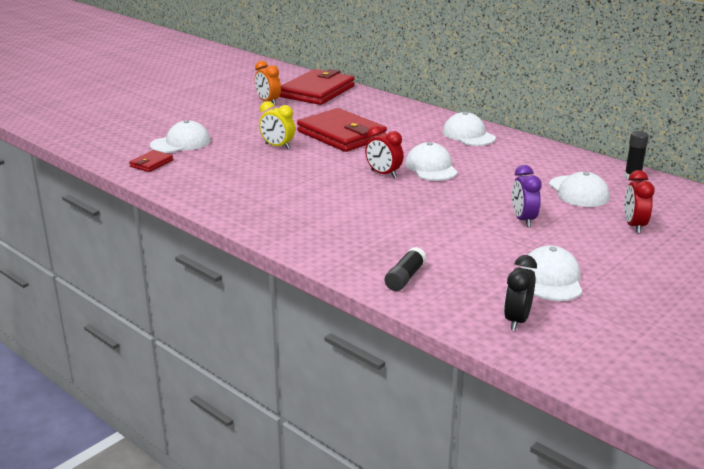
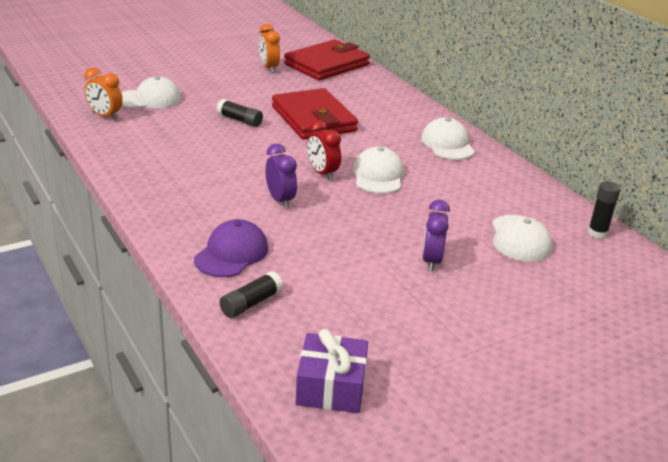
camera: 15 degrees right, 5 degrees up
(151, 163) = (105, 116): red wallet -> orange clock
(277, 146) = (239, 120): yellow clock -> black glue stick
(358, 246) = (231, 253): none -> purple cap
(365, 200) = (280, 200): none -> purple clock
(517, 320) = (331, 387): black clock -> purple gift
(551, 279) = (408, 343): white cap -> none
(634, 226) = (554, 296): red clock -> none

